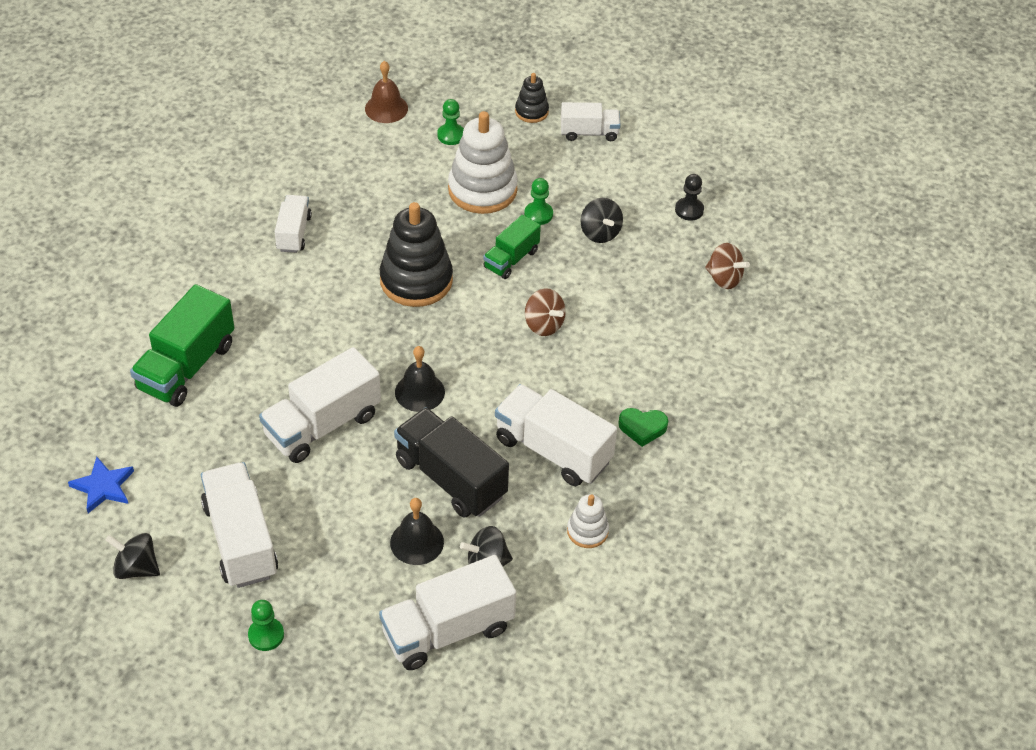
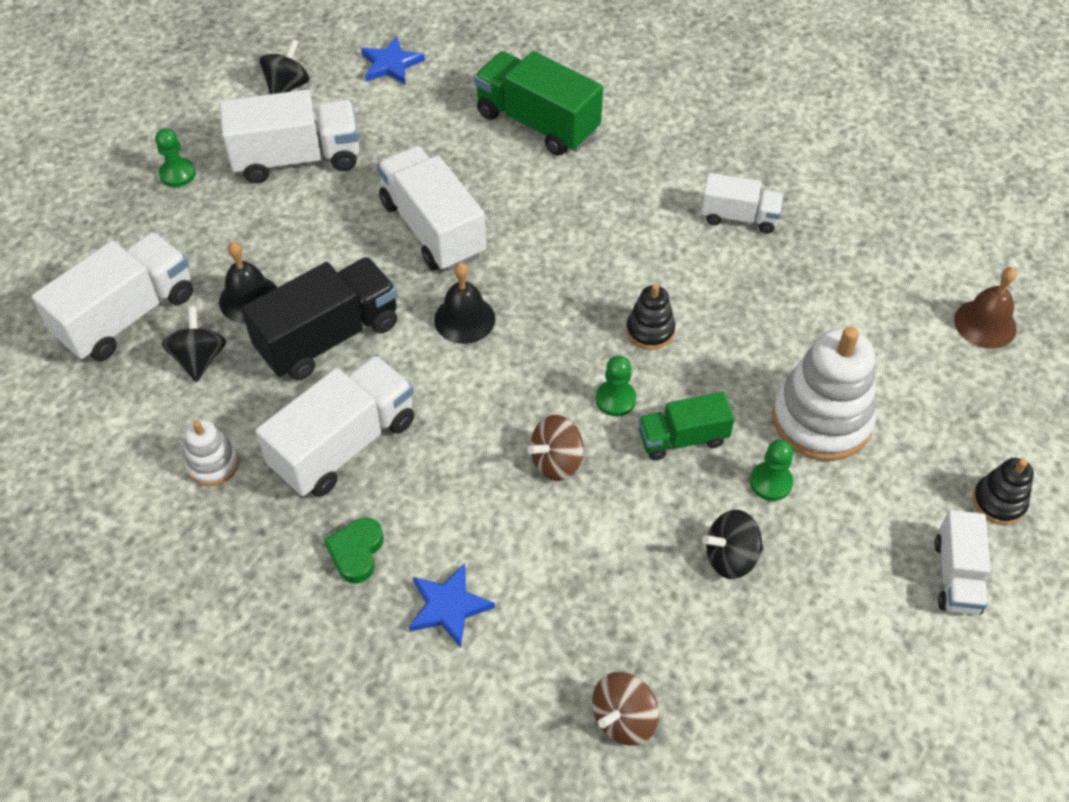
camera: 100 degrees right, 5 degrees up
(416, 280) = (650, 330): black stacking toy -> black stacking toy, size x0.51
(448, 630) = (127, 316): white truck -> white truck turned 60 degrees clockwise
(451, 135) = (934, 393): green pawn -> green pawn (615, 399)
(511, 259) = (682, 438): green truck -> green truck turned 60 degrees counterclockwise
(671, 371) = (448, 607): none -> blue star
(689, 210) = (779, 695): black pawn -> none

